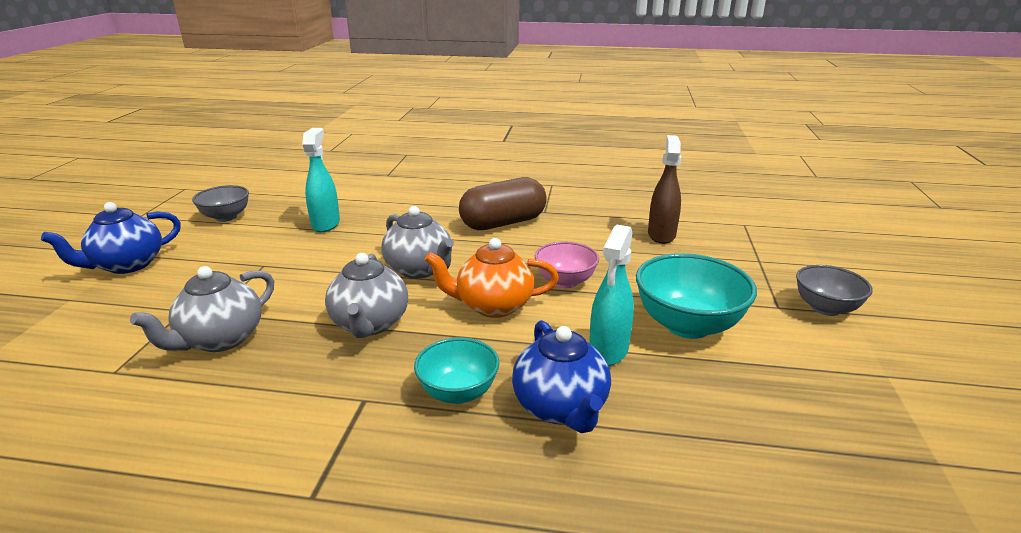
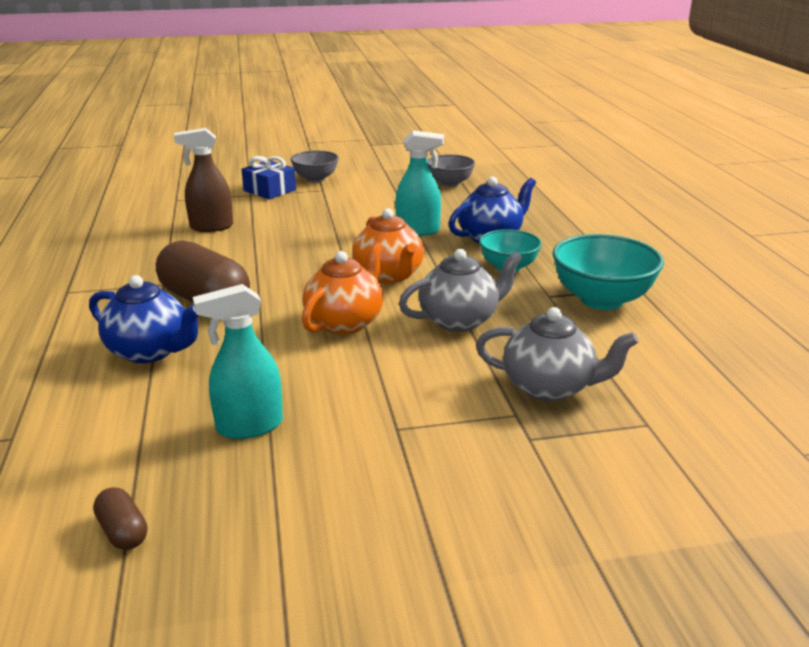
camera: 110 degrees left, 0 degrees up
(127, 265) = (477, 566): blue teapot -> blue teapot (150, 351)
(226, 217) = (255, 554): grey bowl -> grey bowl (450, 183)
(283, 194) = (123, 531): none -> brown capsule
(420, 269) = (345, 322): grey teapot -> orange teapot
(565, 281) = (327, 254): pink bowl -> none
(687, 325) = (366, 212): turquoise bowl -> turquoise bowl (601, 300)
(775, 273) = (269, 190): none -> blue gift

